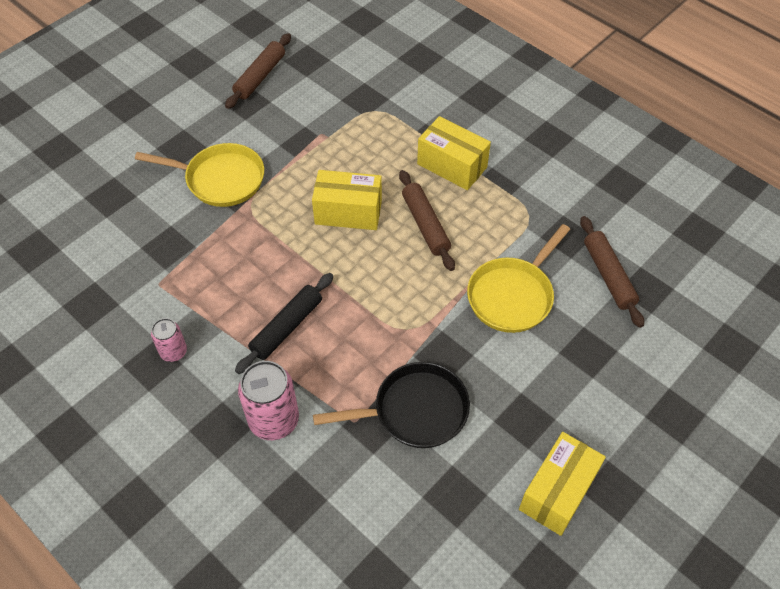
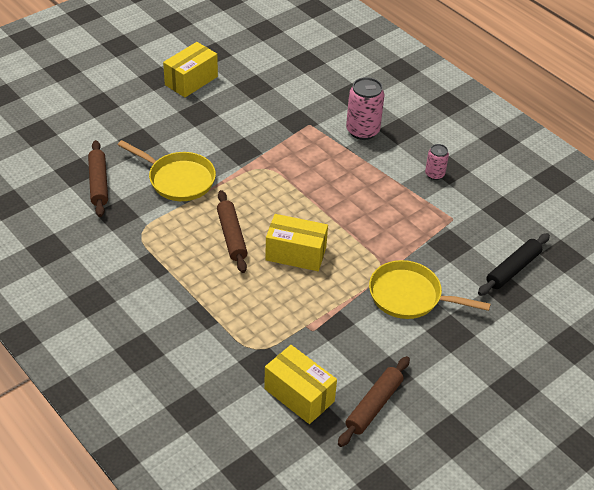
camera: 175 degrees left, 10 degrees down
(287, 327) = (352, 179): black rolling pin -> black rolling pin (513, 269)
(414, 411) = (269, 125): black pan -> none
(452, 166) = (194, 283): yellow box -> yellow box (299, 395)
(513, 295) = (178, 179): yellow pan -> yellow pan turned 75 degrees clockwise

